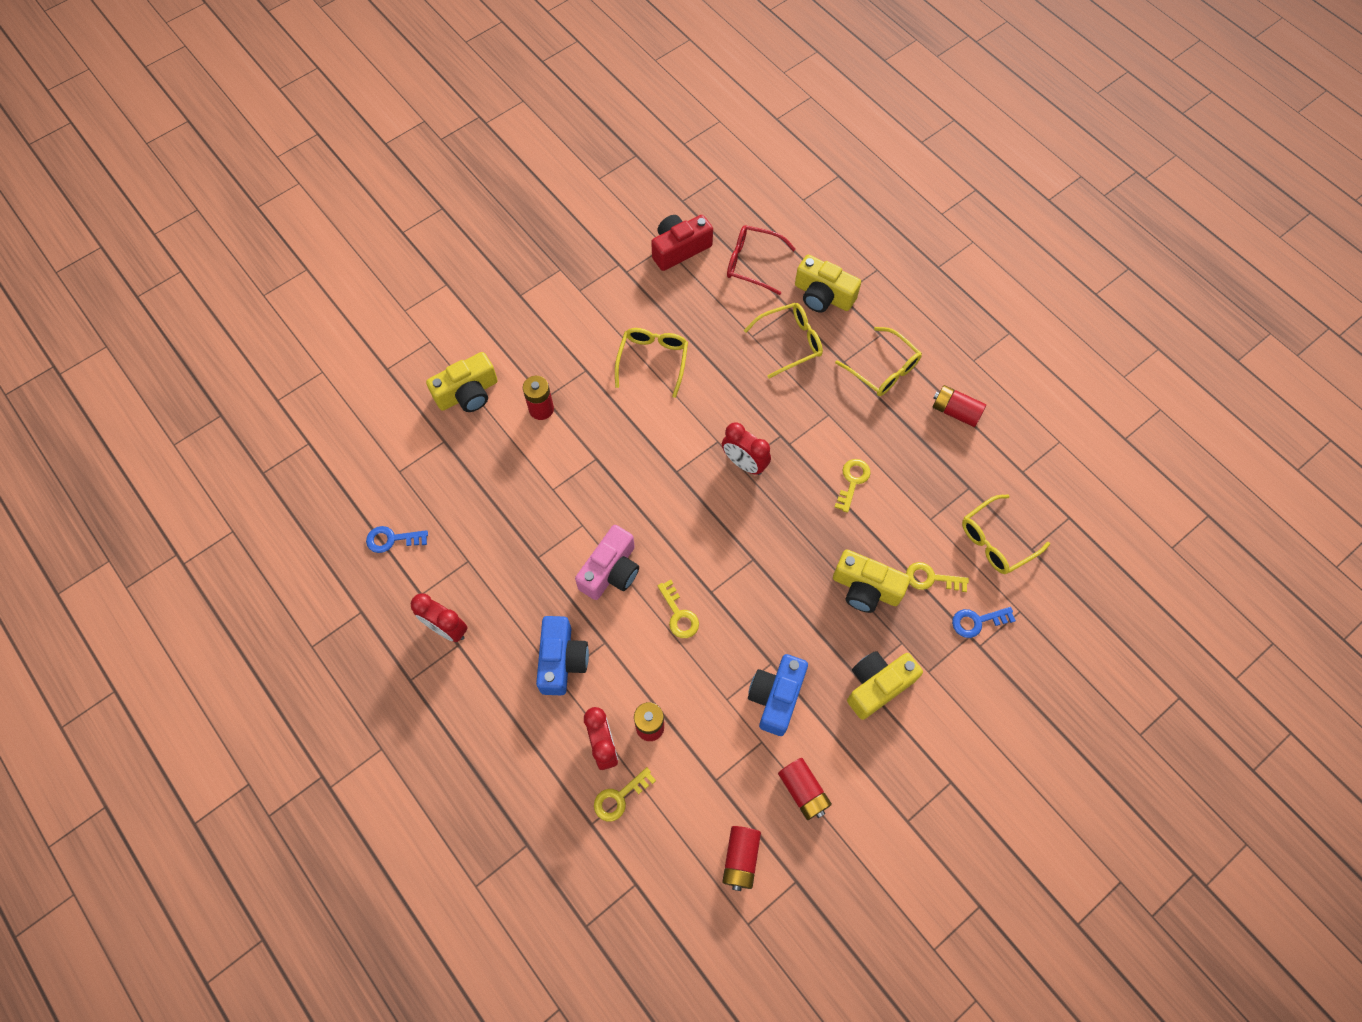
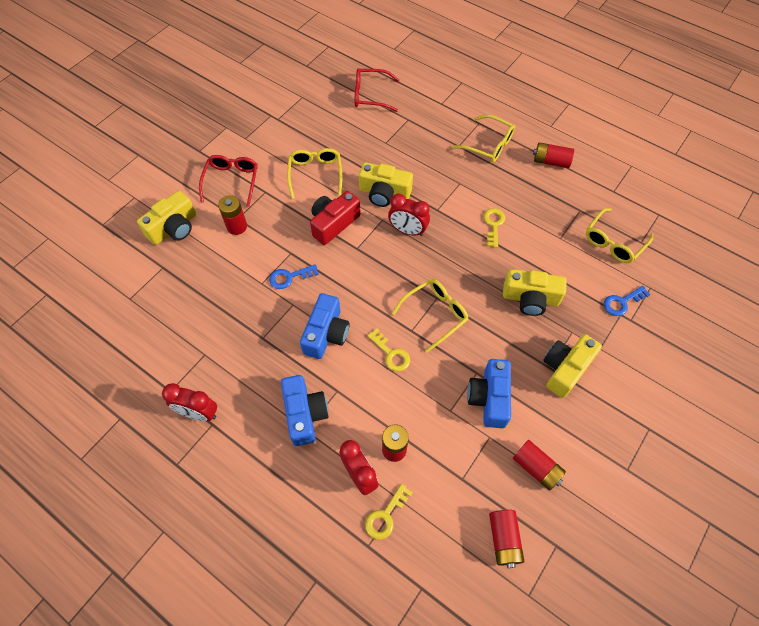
camera: 15 degrees left, 5 degrees down
(392, 539) = (135, 352): blue key -> blue key (290, 277)
(549, 347) = (231, 181): none -> red glasses
(611, 571) = (326, 333): pink camera -> blue camera
(679, 249) = (313, 96): red camera -> red camera (333, 223)
(790, 342) = (415, 141): yellow glasses -> yellow glasses (435, 314)
(823, 295) = (428, 106): yellow camera -> yellow camera (384, 193)
(931, 578) = (576, 279): yellow key -> none

